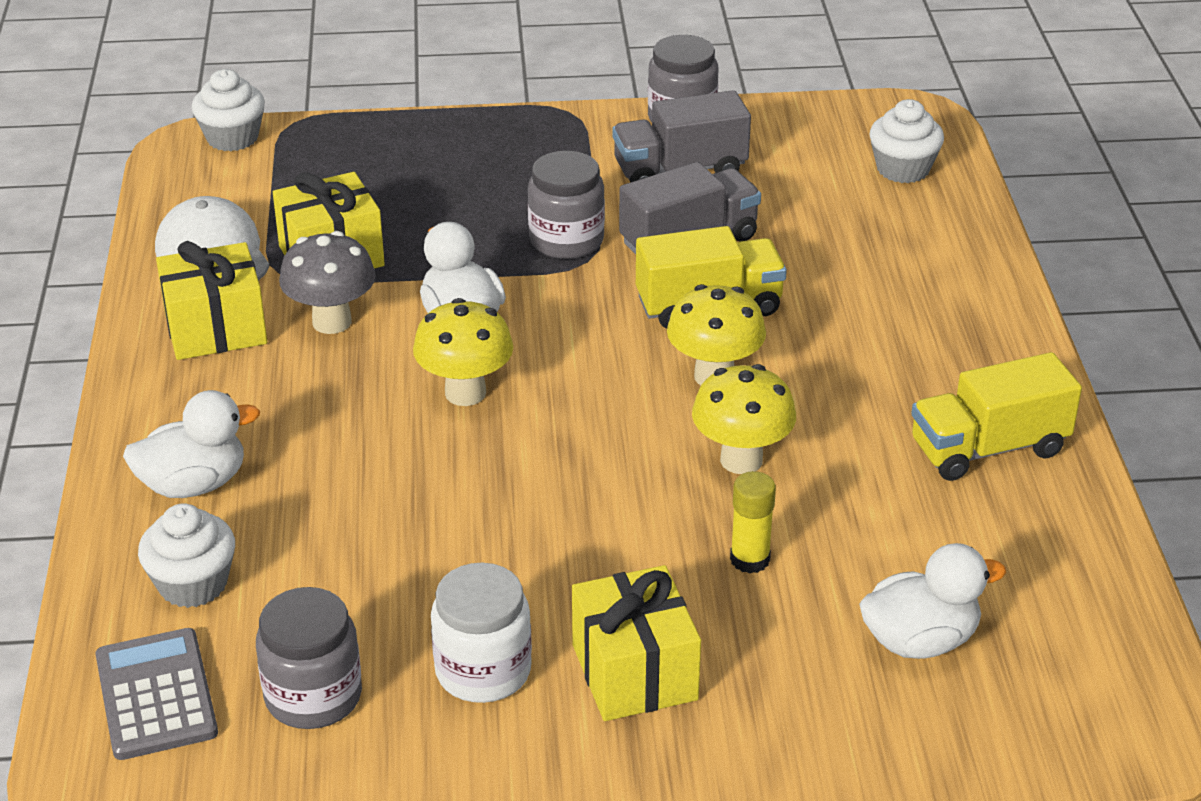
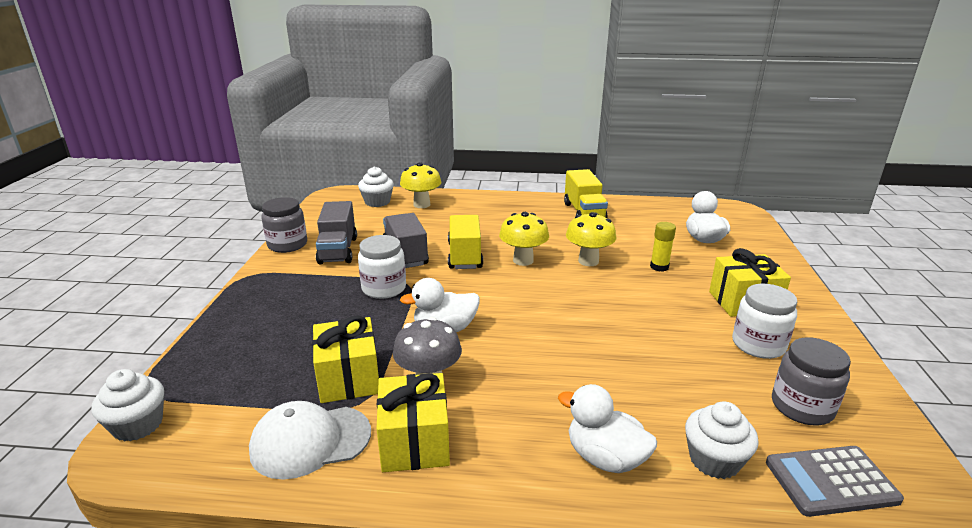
camera: 80 degrees left, 10 degrees down
(194, 484) = (605, 458): white duck -> white duck turned 45 degrees counterclockwise
(465, 393) = (521, 333): yellow mushroom -> yellow mushroom (421, 204)
(566, 240) = (384, 288): grey jar -> white jar

